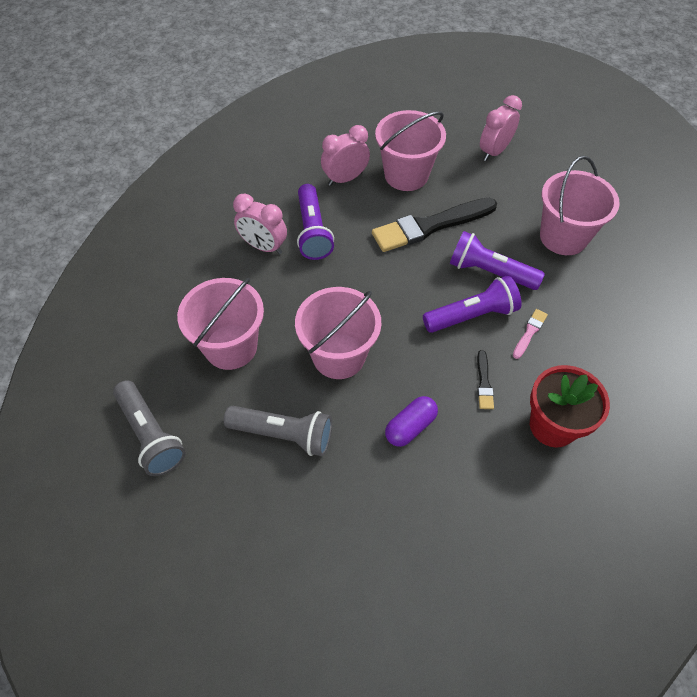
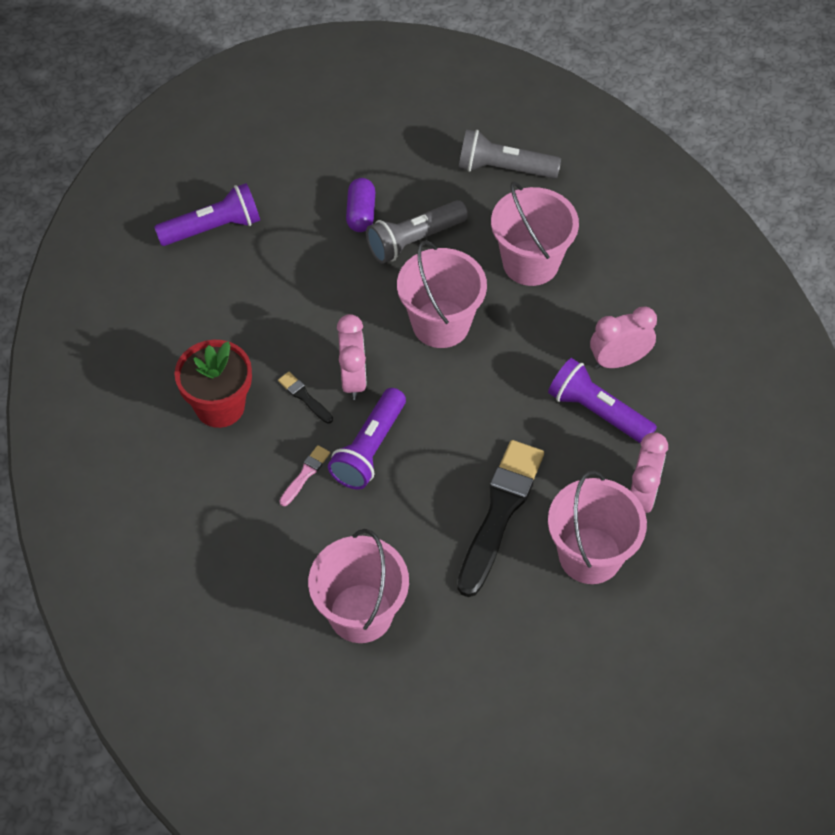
camera: 135 degrees right, 0 degrees up
(410, 426) = (329, 318): purple capsule -> purple capsule (361, 213)
(490, 272) = (395, 508): purple flashlight -> purple flashlight (213, 228)
(494, 151) = (535, 675): pink clock -> pink clock (353, 379)
(529, 332) = (305, 474): pink brush -> pink brush turned 135 degrees counterclockwise

